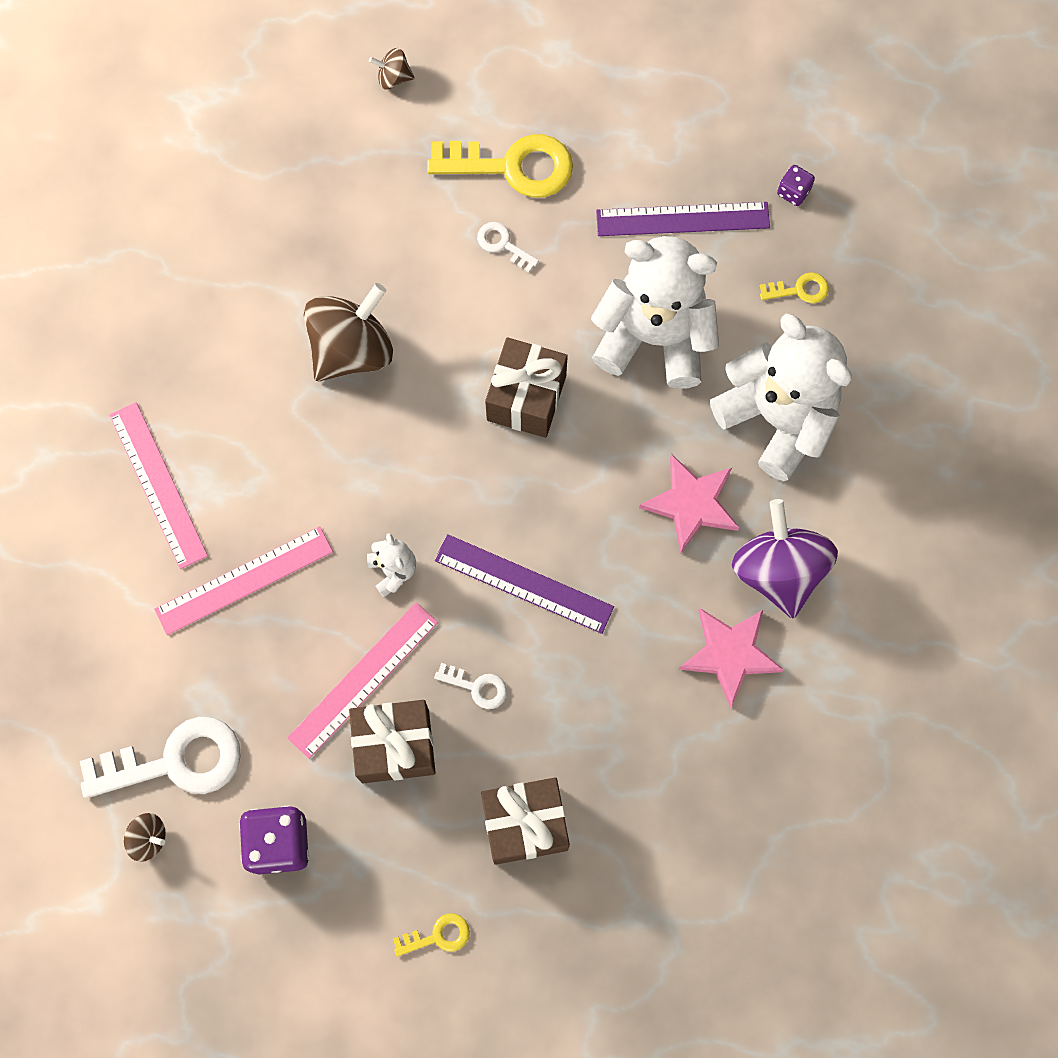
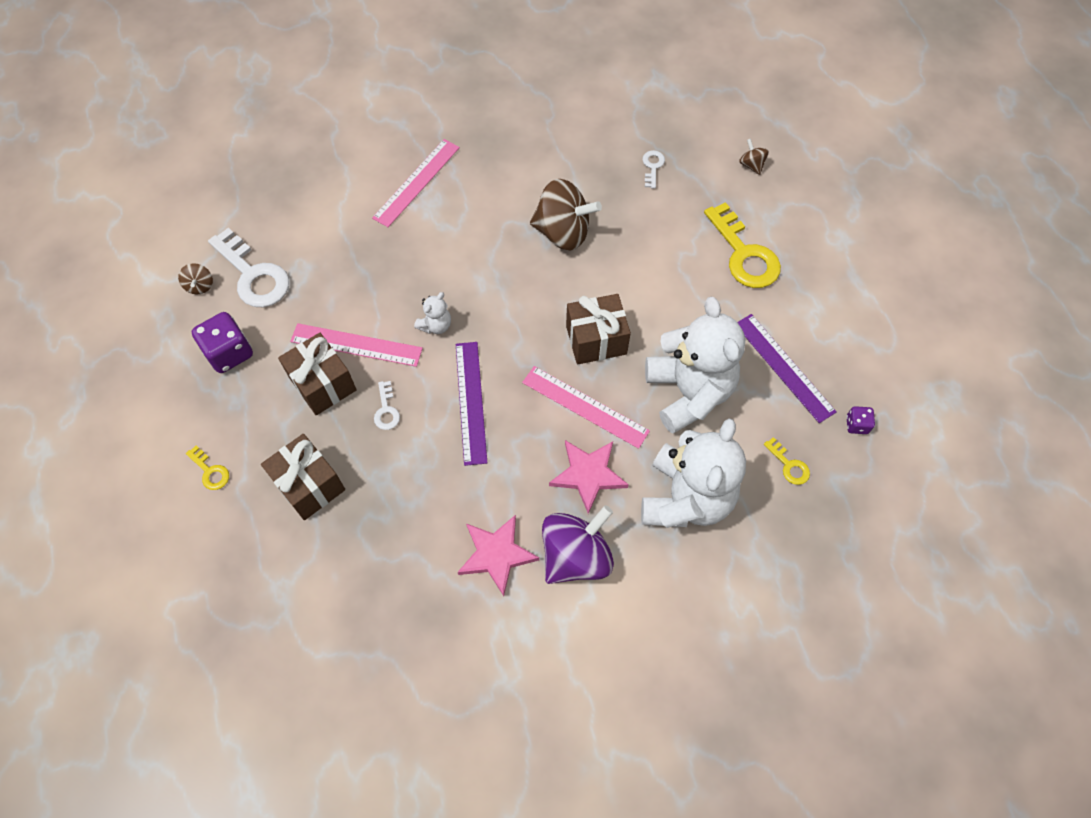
camera: 60 degrees right, 10 degrees down
(244, 580) = (383, 252): pink ruler -> pink ruler (585, 406)
(502, 244) = (688, 275): white key -> white key (652, 166)

